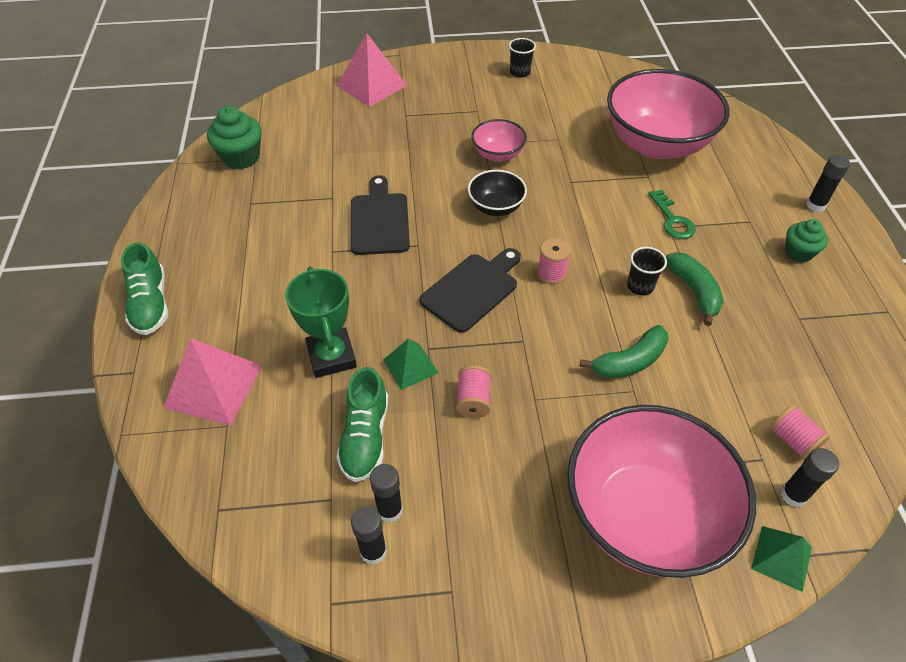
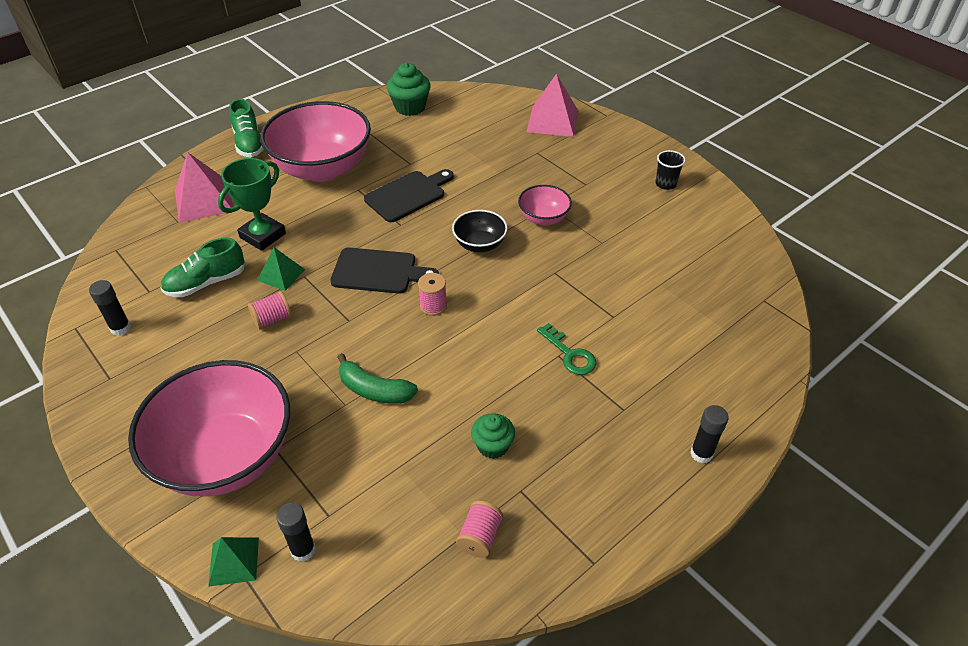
camera: 55 degrees right, 5 degrees down
(151, 304) = (249, 143): green shoe -> green shoe turned 60 degrees counterclockwise
(389, 510) = (155, 321): black glue stick -> none
(640, 286) = (465, 364): black cup -> none
(656, 144) = (665, 305): pink bowl -> pink bowl (322, 168)
(672, 220) = (570, 354): green key -> green key turned 75 degrees counterclockwise
(694, 291) = (490, 402): green banana -> none
(792, 440) = (364, 531): pink spool -> pink spool (480, 537)
(798, 252) = (613, 461): green cupcake -> green cupcake (492, 446)

